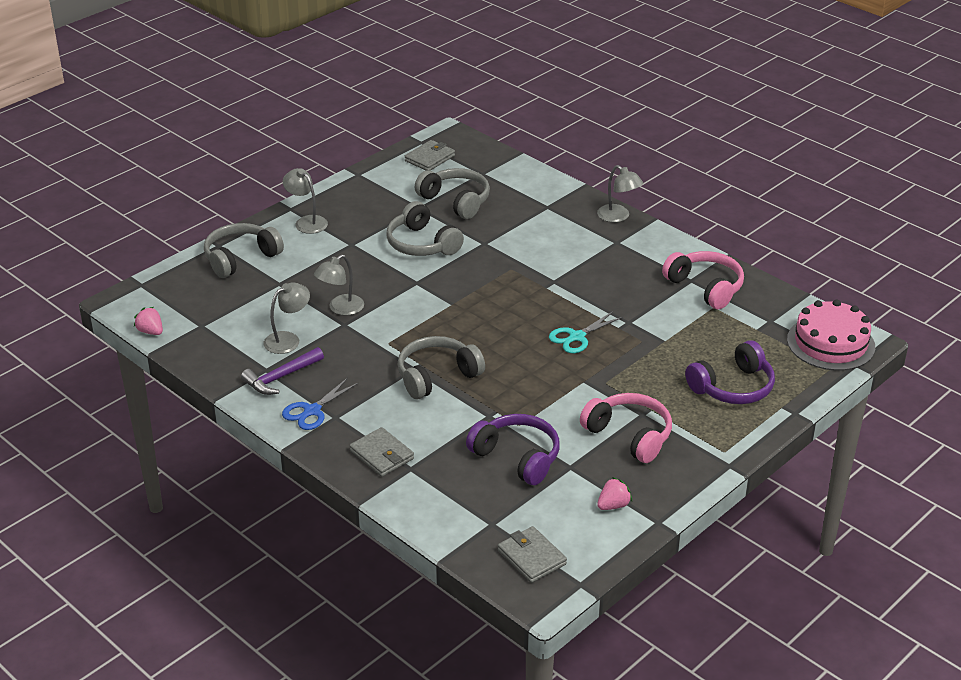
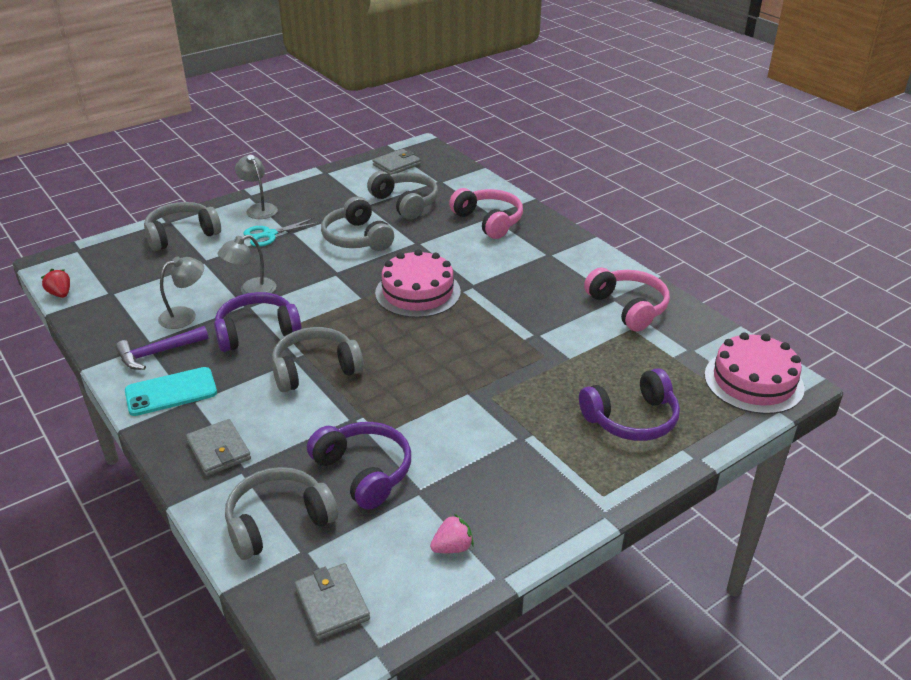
camera: 10 degrees right, 0 degrees up
(151, 331) = (60, 294): pink strawberry -> red strawberry
(312, 411) = (171, 392): blue scissors -> turquoise phone
(366, 348) = (257, 332): none -> purple headphones
(461, 504) = (278, 522): none -> grey headphones
(503, 293) = (418, 292): none -> pink cake
(577, 337) = (477, 344): turquoise scissors -> turquoise scissors (269, 234)
(618, 217) = (557, 231): grey lamp -> none
(629, 435) = (498, 461): pink headphones -> pink headphones (488, 221)

